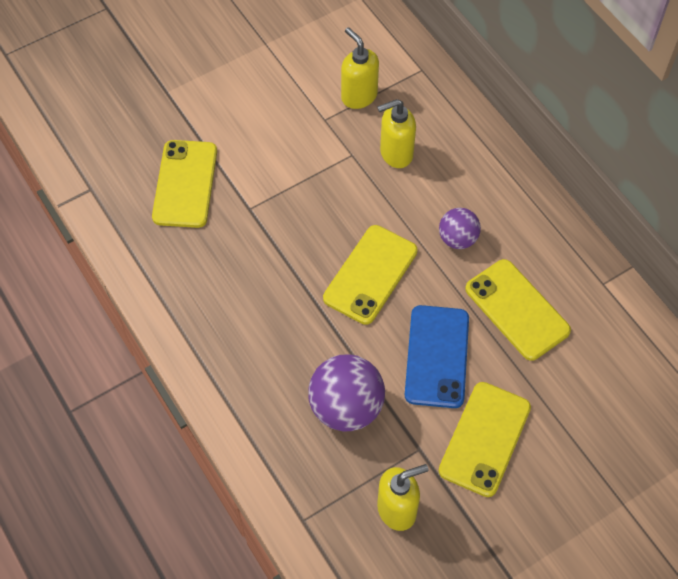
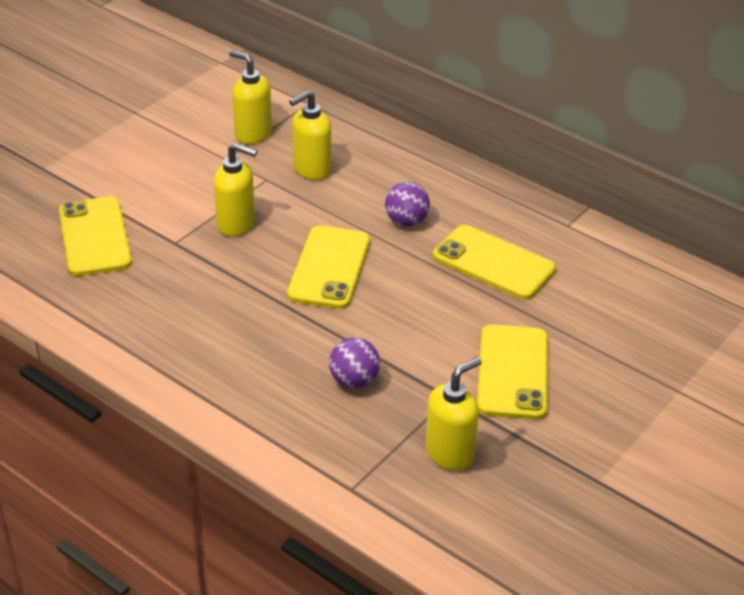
camera: 20 degrees left, 20 degrees down
(308, 202) = (236, 224): none -> yellow soap dispenser
(346, 407) = (354, 381): purple ball -> purple ball, size x0.59
(436, 356) = (430, 317): blue phone -> none

